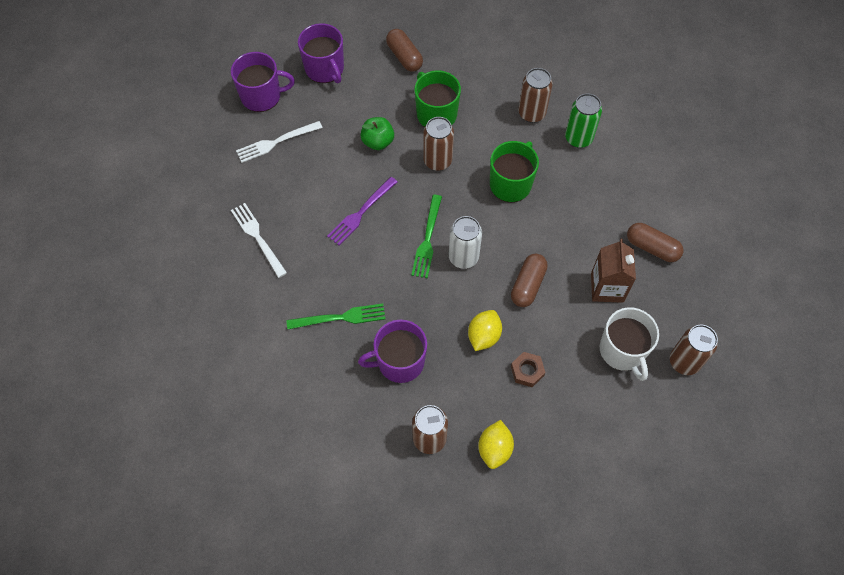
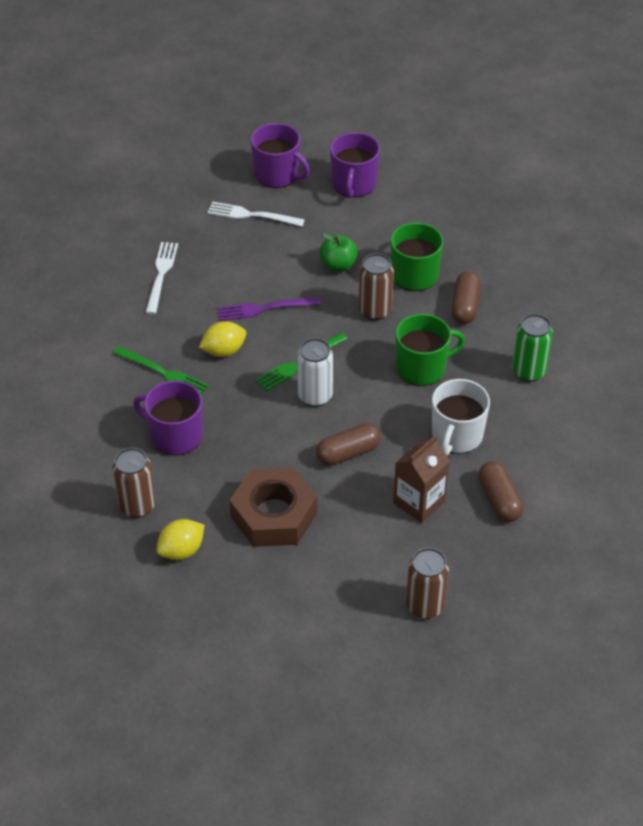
camera: 40 degrees right, 15 degrees down
(404, 57) = (435, 214): brown capsule -> brown capsule (465, 306)
(483, 336) = (266, 464): yellow lemon -> yellow lemon (224, 351)
(527, 371) = (274, 515): brown nut -> brown nut, size x2.19
(531, 113) = (505, 325): brown can -> none
(622, 351) = (377, 558): white mug -> white mug (456, 436)

